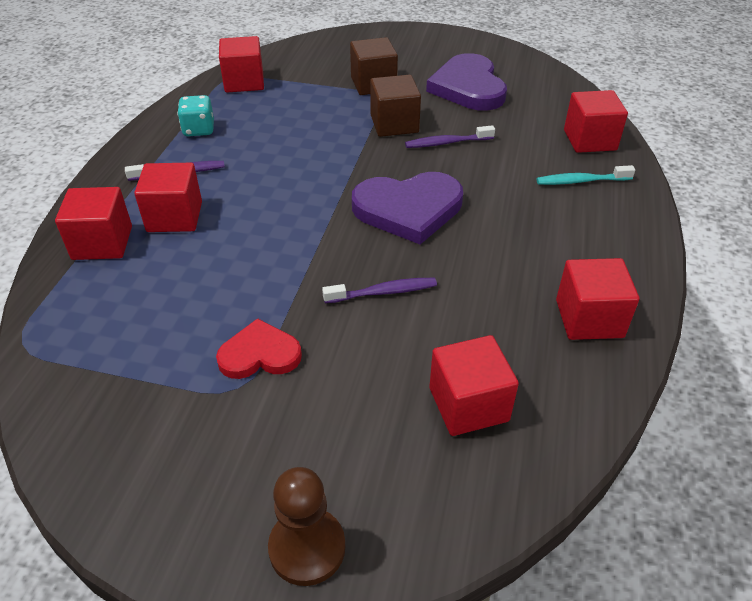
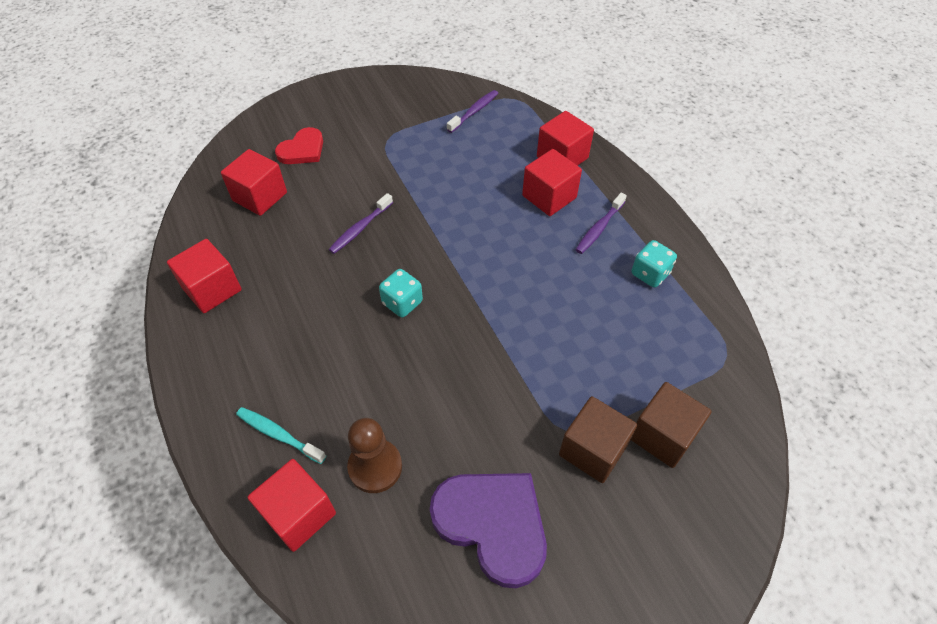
camera: 140 degrees right, 10 degrees up
(244, 82) = (706, 357): red cube -> none
(259, 354) = (393, 158): red heart -> red heart (302, 150)
(307, 548) = (292, 110): brown pawn -> brown pawn (375, 467)
(394, 124) = (507, 397): brown cube -> brown cube (662, 435)
(408, 209) = (402, 303): purple heart -> turquoise dice
(447, 143) = (437, 404): purple toothbrush -> purple toothbrush (474, 111)
(581, 181) = (278, 434): turquoise toothbrush -> turquoise toothbrush turned 105 degrees counterclockwise

